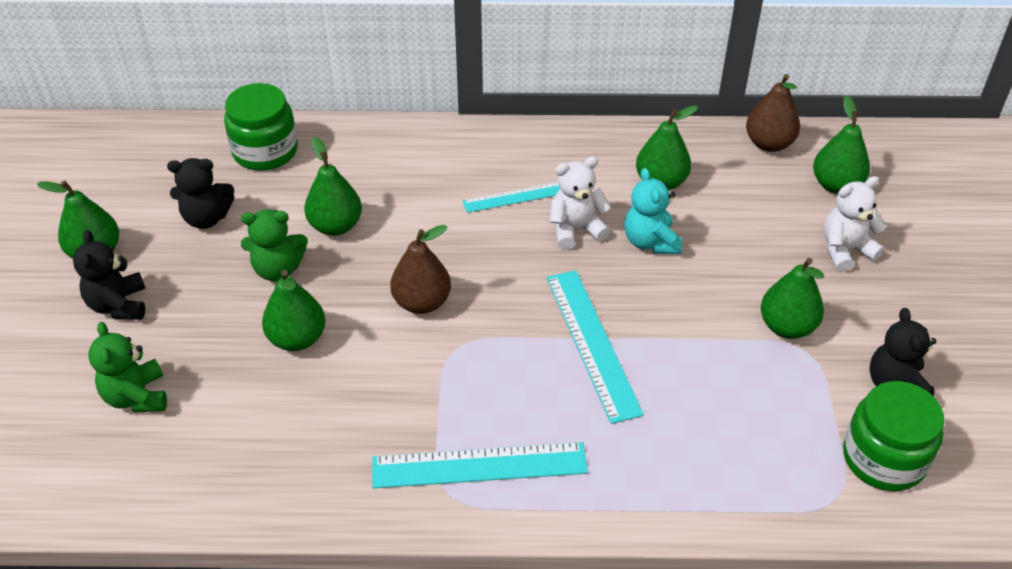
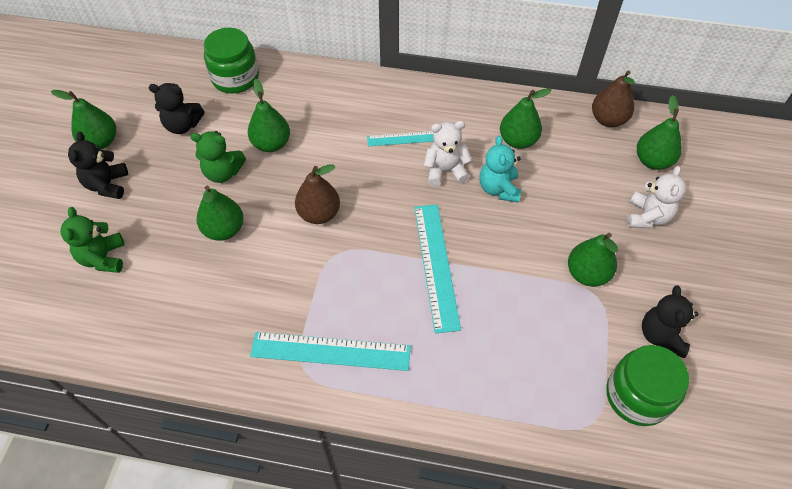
camera: 10 degrees right, 10 degrees up
(845, 250) = (647, 217): white teddy bear -> white teddy bear turned 120 degrees clockwise

